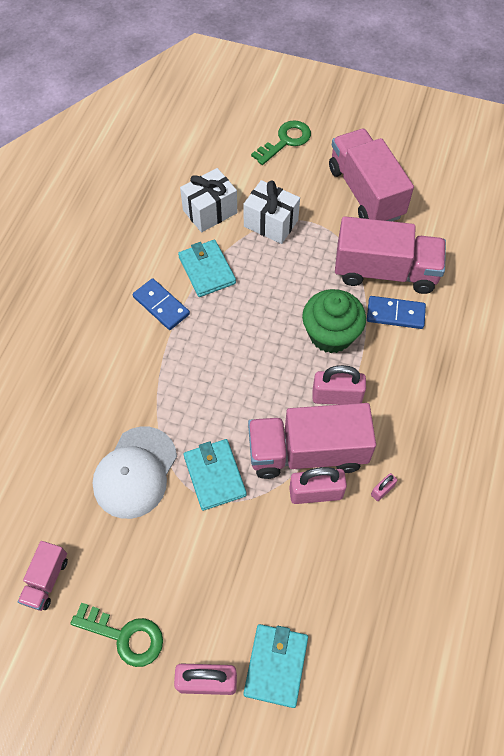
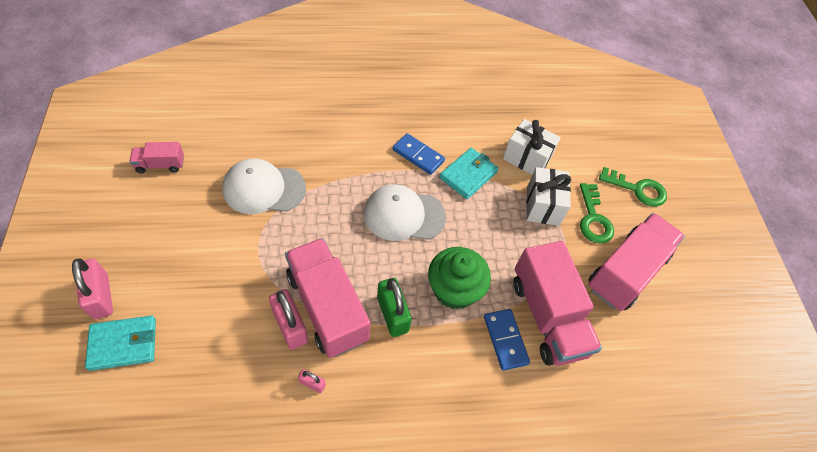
camera: 60 degrees right, 5 degrees down
(125, 636) = (127, 228): green key -> green key (593, 219)
(161, 306) = (418, 155): blue domino -> blue domino turned 75 degrees counterclockwise
(215, 476) = (280, 243): turquoise wallet -> none
(230, 346) = (404, 215): none -> white cap
(336, 396) = (392, 314): pink padlock -> green padlock

